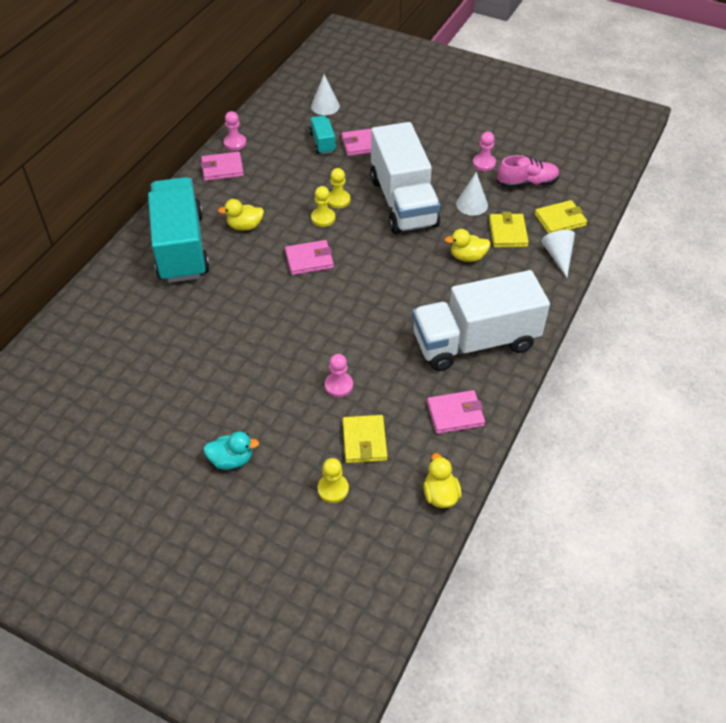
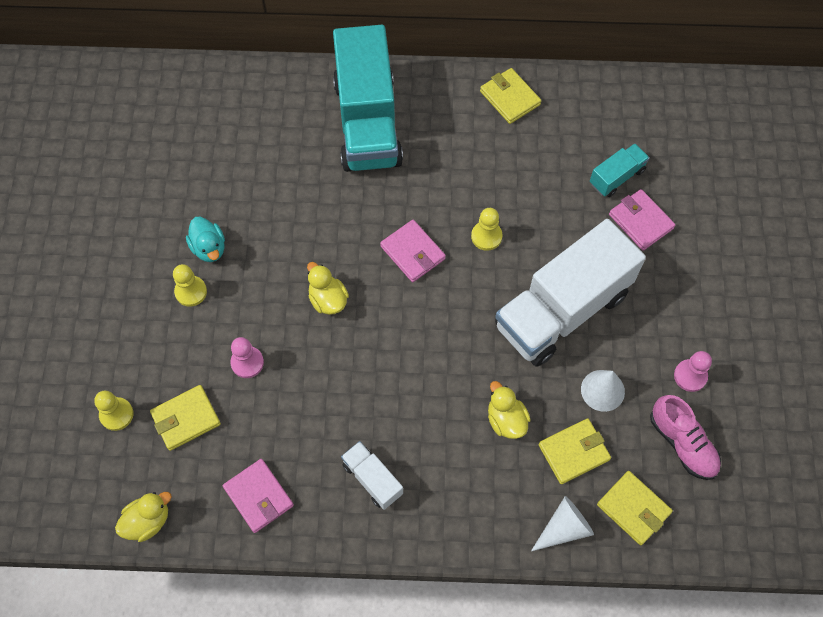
camera: 65 degrees right, 15 degrees up
(181, 247) = (367, 122): turquoise truck -> turquoise truck turned 120 degrees clockwise
(222, 169) = (510, 98): pink wallet -> yellow wallet
(231, 460) = (115, 307): turquoise duck -> turquoise duck (209, 248)
(235, 143) = (560, 88): pink pawn -> none
(245, 226) = (431, 165): yellow duck -> yellow duck (328, 299)
(325, 106) = (687, 148): white cone -> none
(338, 200) = (525, 239): yellow pawn -> yellow pawn (191, 292)
(475, 342) = (372, 479): white truck -> white truck, size x0.44

